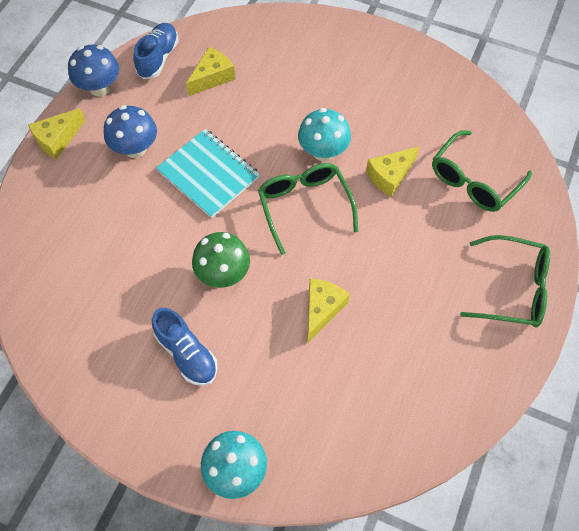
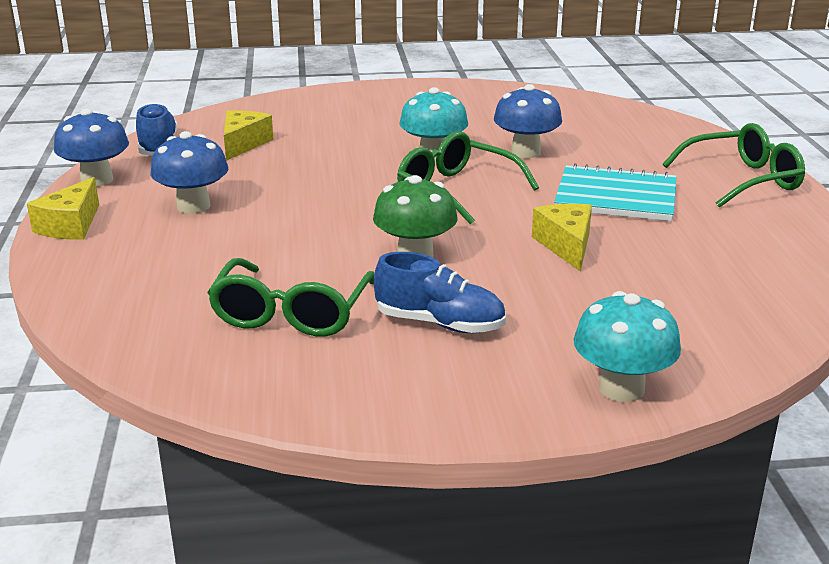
camera: 30 degrees left, 35 degrees down
(208, 174) = (313, 200): turquoise notebook -> turquoise notebook (616, 197)
(390, 176) = (526, 152): yellow cheese -> blue mushroom
(473, 181) = (614, 135): green glasses -> green glasses (291, 314)

